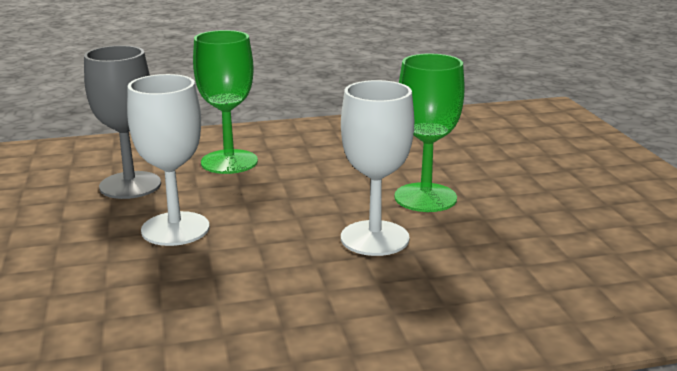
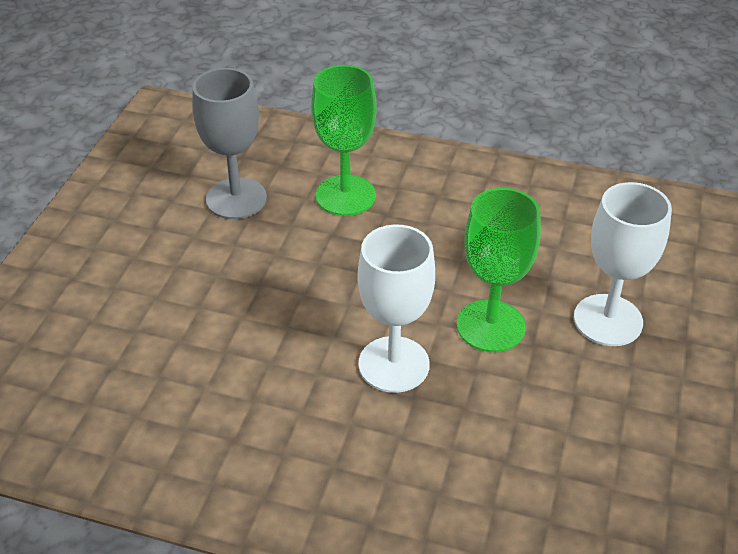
camera: 30 degrees right, 20 degrees up
(175, 229) = (234, 277): white goblet -> white goblet (608, 320)

